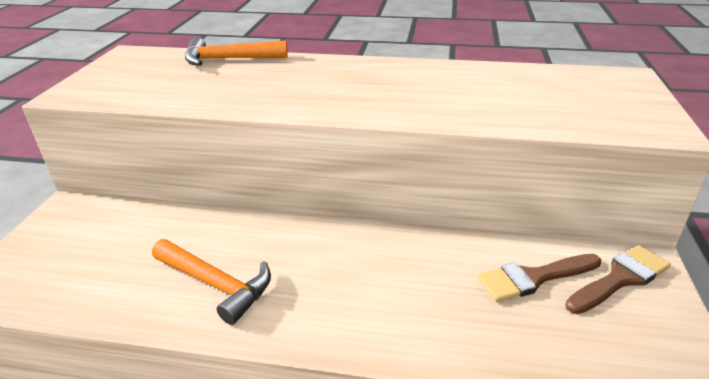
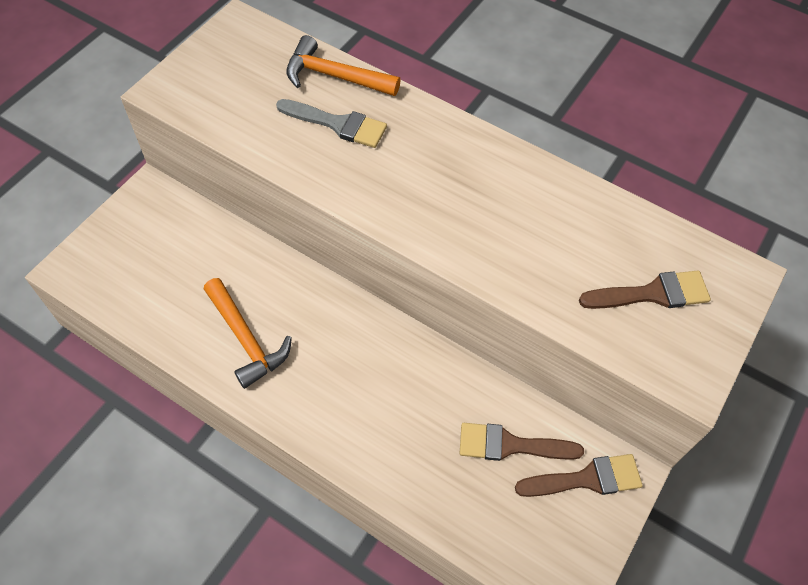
camera: 20 degrees right, 25 degrees up
(247, 78) = (338, 124): none -> grey brush
(580, 98) = (652, 293): none -> brown brush

